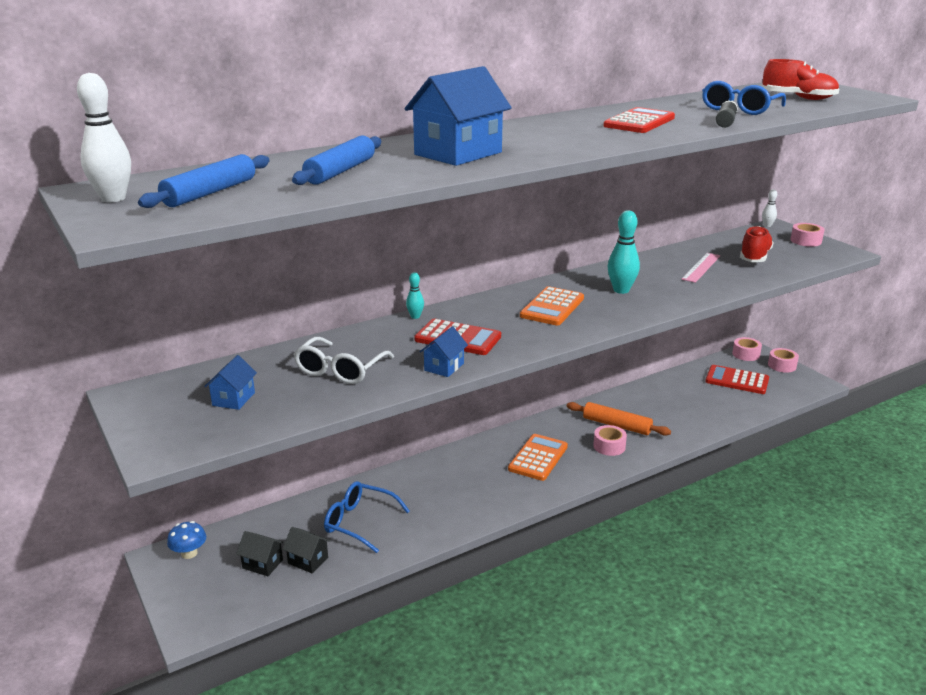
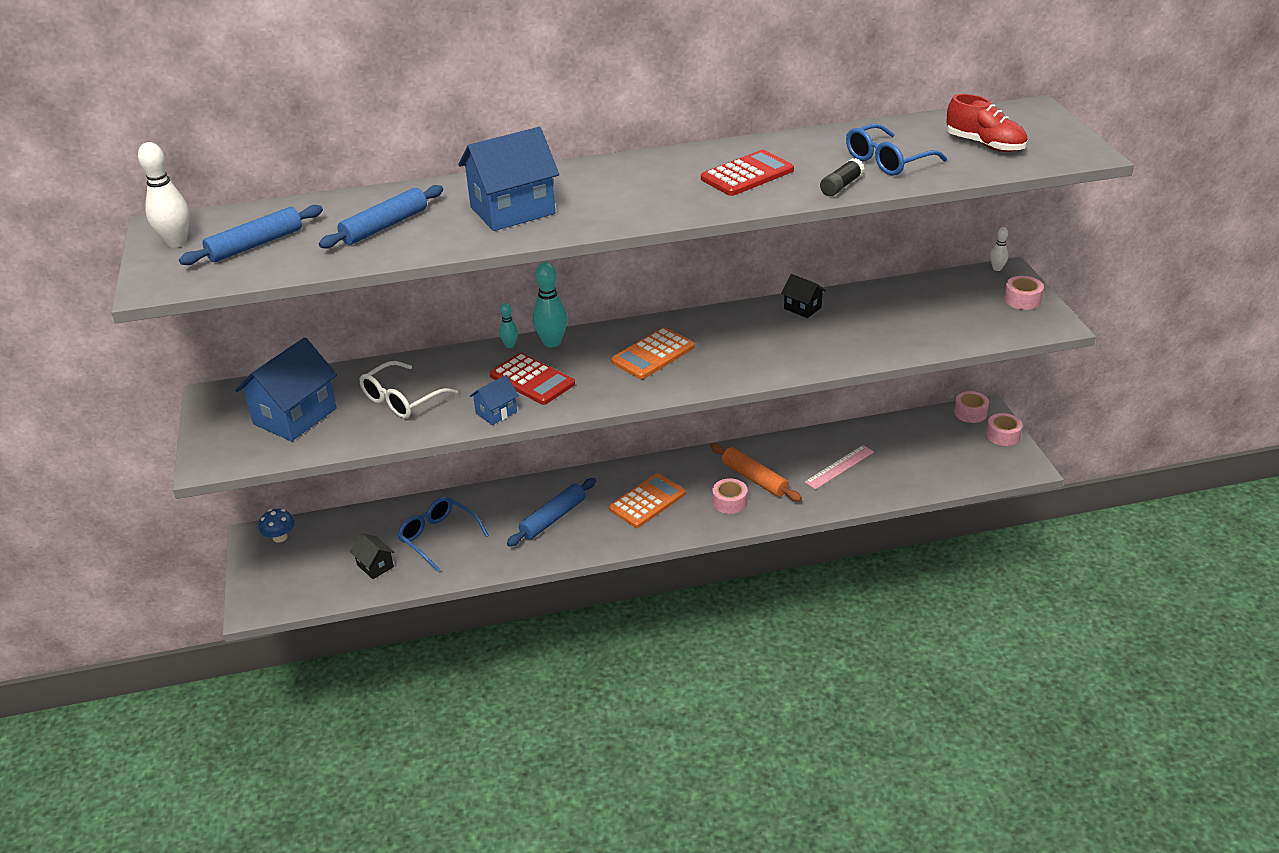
camera: 20 degrees right, 10 degrees up
(233, 399) = (295, 416): blue house -> blue house, size x2.00
(262, 564) = (335, 561): black house -> black house (802, 308)
(461, 486) = (553, 518): none -> blue rolling pin
(621, 290) = (743, 342): turquoise bowling pin -> turquoise bowling pin (552, 342)
(701, 267) = (859, 322): pink ruler -> pink ruler (839, 467)
(737, 380) = (932, 446): red calculator -> none
(754, 257) = (935, 316): red shoe -> none

